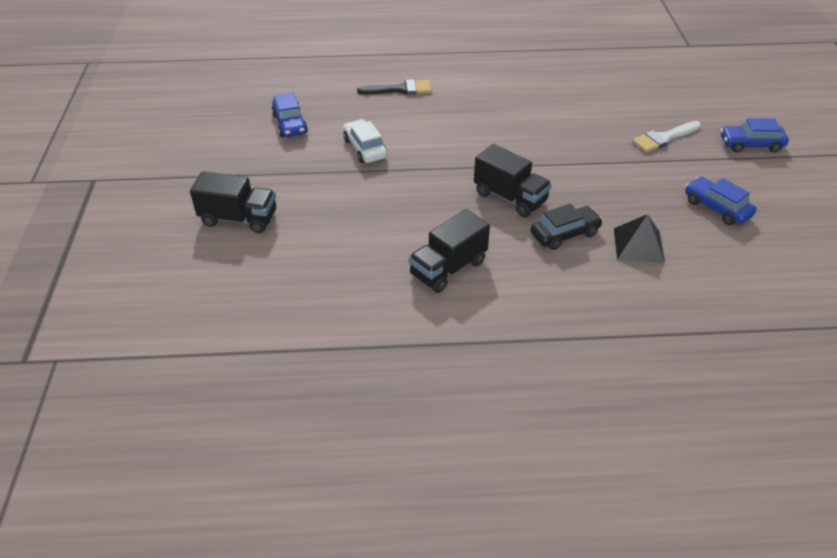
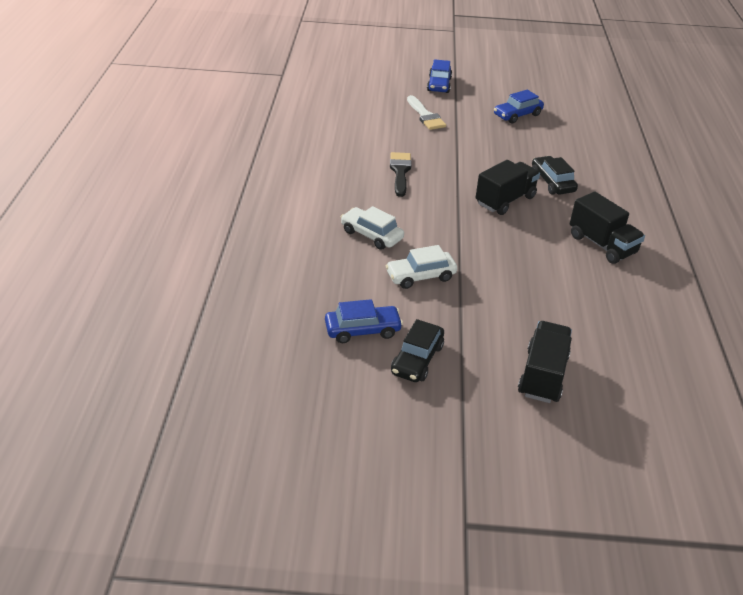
camera: 85 degrees left, 5 degrees down
(257, 152) = (417, 359): none -> black car
(400, 89) = (309, 241): black brush -> black brush (400, 172)
(419, 119) = (371, 235): none -> white car
(638, 245) = (562, 154): black pyramid -> none

